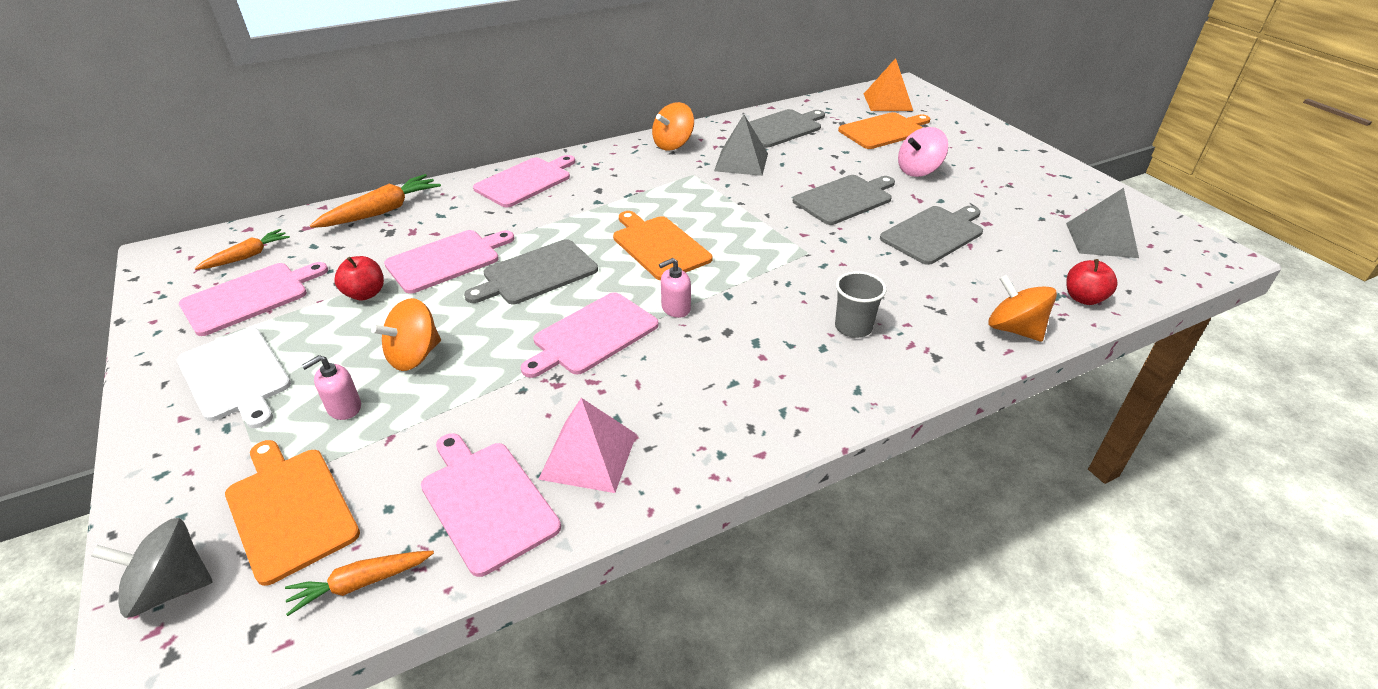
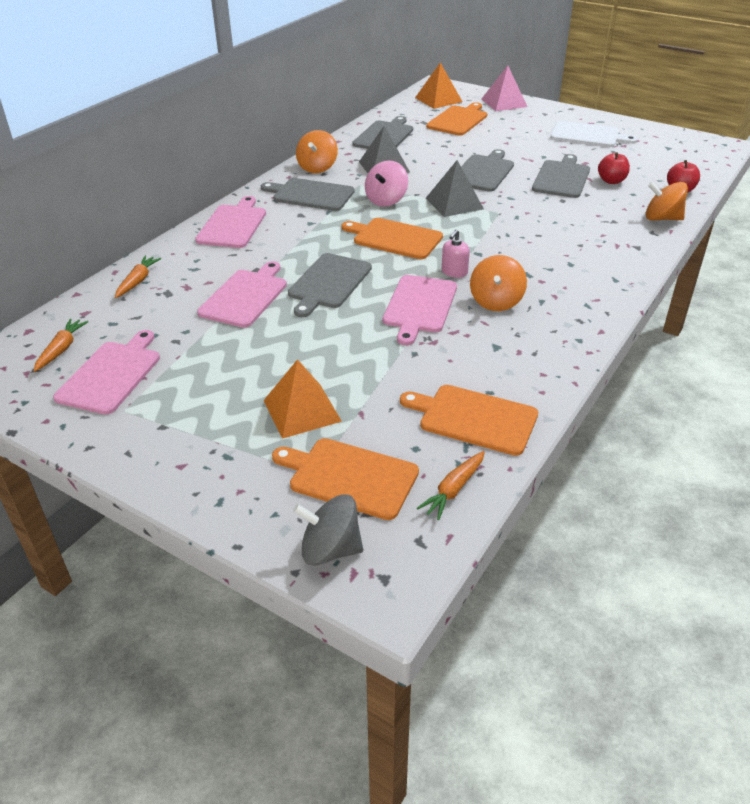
camera: 30 degrees left, 0 degrees up
(171, 588) = (330, 549): grey spinning top -> grey spinning top turned 45 degrees clockwise
(236, 376) = (184, 425): white cutting board -> white cutting board (588, 135)
(344, 407) = (302, 410): pink soap dispenser -> orange pyramid
(365, 294) = (211, 339): red apple -> red apple (611, 181)
(381, 211) = (137, 281): orange carrot -> orange carrot, size x0.63
(414, 356) = (309, 362): orange spinning top -> orange spinning top (496, 301)
(486, 501) = (473, 418): pink cutting board -> orange cutting board
(588, 456) = (504, 371): pink pyramid -> pink pyramid (504, 102)
(633, 171) = (310, 194): none -> grey cutting board
(853, 327) = (575, 247): grey cup -> none
(918, 170) = (510, 141): pink spinning top -> pink spinning top (386, 200)
(1101, 240) = (657, 154): grey pyramid -> grey pyramid (454, 203)

